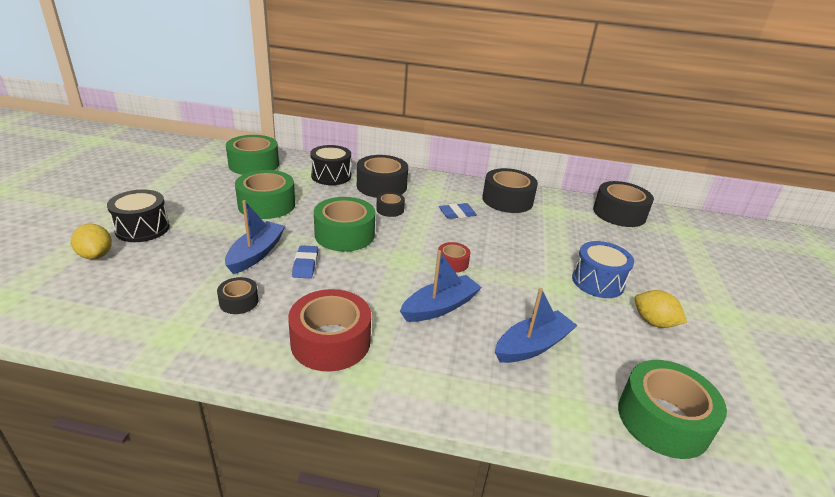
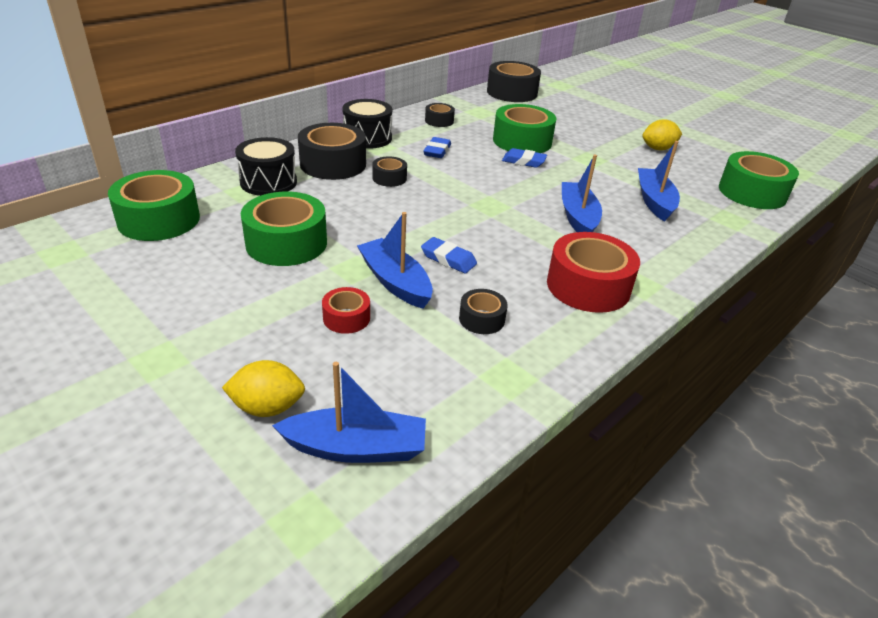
camera: 55 degrees left, 5 degrees up
(70, 296) = (356, 448): none -> blue boat
(142, 228) = (235, 351): black drum -> black drum (367, 138)
(344, 234) = (412, 219): green tape -> green tape (522, 141)
(452, 263) = (517, 186): red tape -> red tape (346, 318)
(499, 254) = (523, 161): none -> blue eraser
(507, 200) = (439, 121): black tape -> black tape, size x0.51
(597, 282) = (596, 144): blue drum -> none

